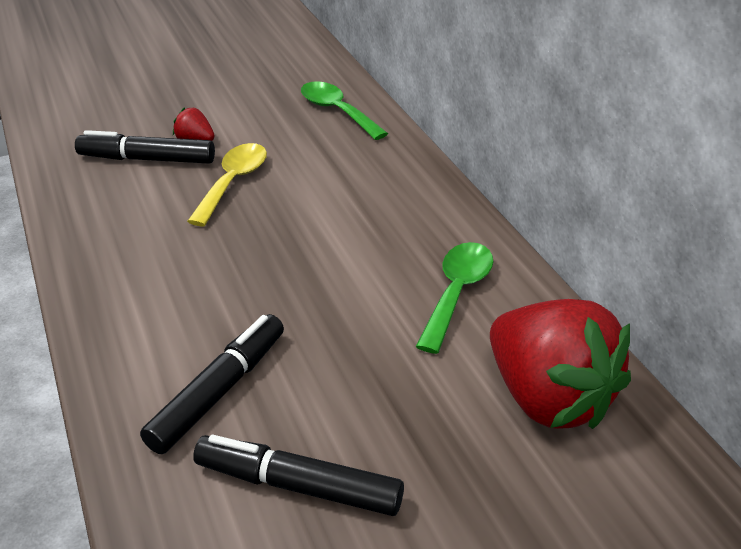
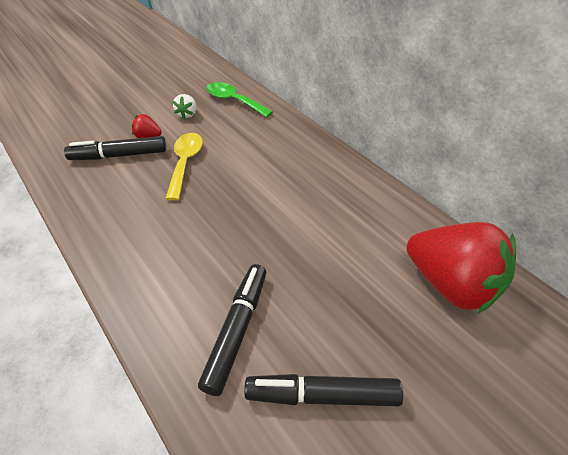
camera: 15 degrees left, 10 degrees up
(262, 120) = (187, 114): none -> white strawberry
(457, 292) = (362, 217): green spoon -> none

